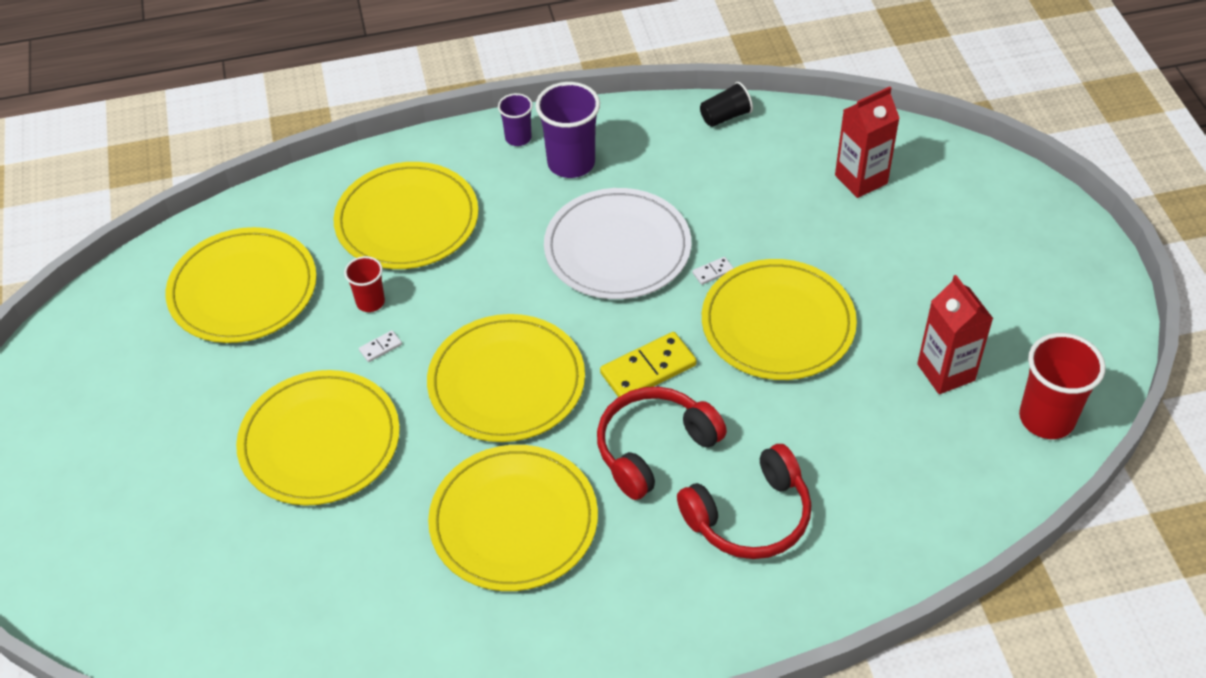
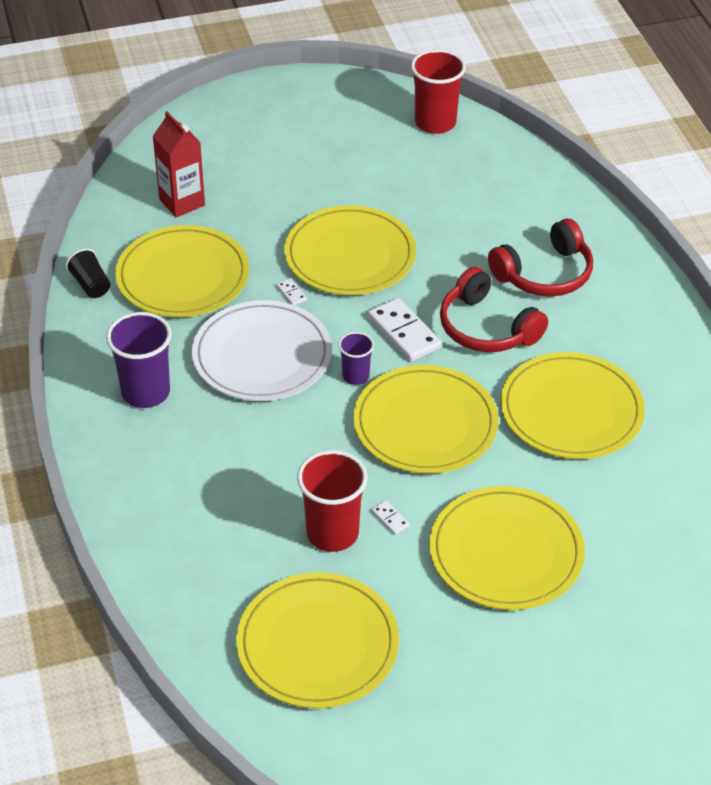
camera: 95 degrees left, 5 degrees down
(370, 302) = (332, 533): red cup -> red cup, size x1.78
(407, 220) = (220, 515): yellow plate -> yellow plate (183, 276)
(518, 138) = (105, 435): purple cup -> purple cup (355, 376)
(648, 369) = (404, 332): yellow domino -> white domino
(750, 516) = (545, 274): red headphones -> red headphones turned 90 degrees clockwise
(946, 372) = (395, 168): red carton -> none

